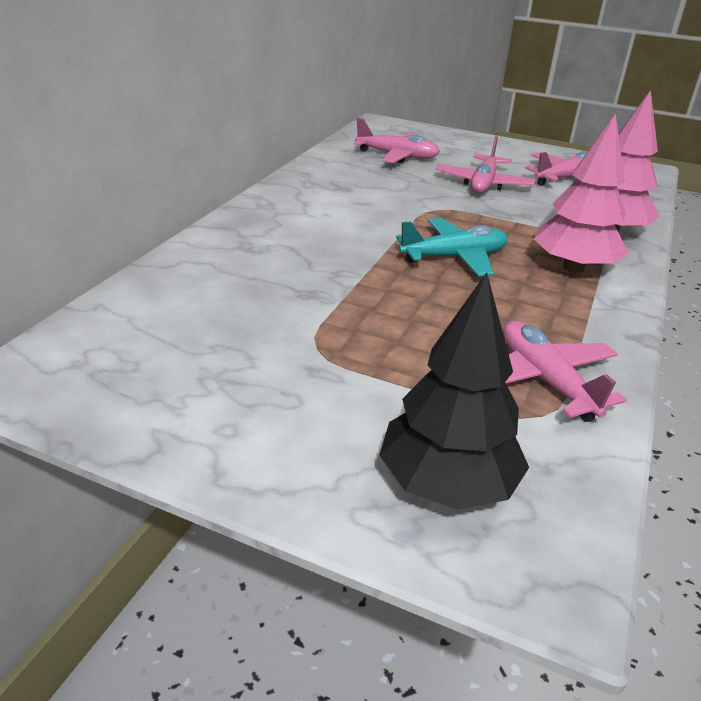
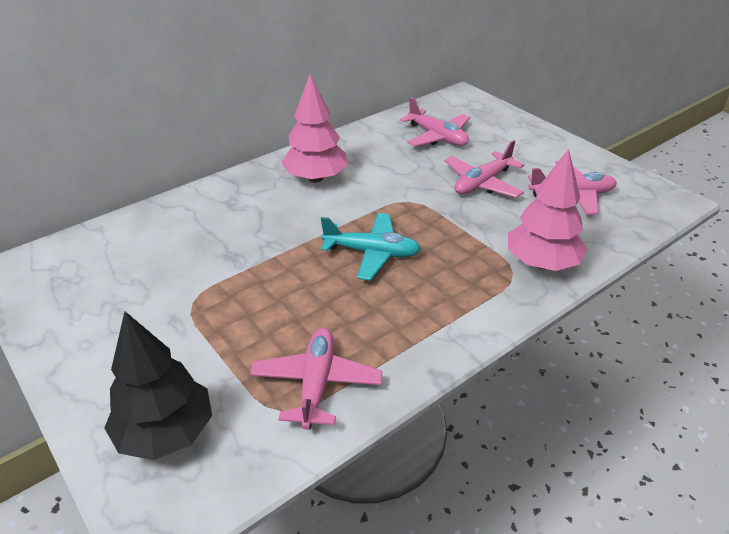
camera: 30 degrees right, 5 degrees up
(573, 267) = (461, 291): pink tree -> pink tree (316, 178)

